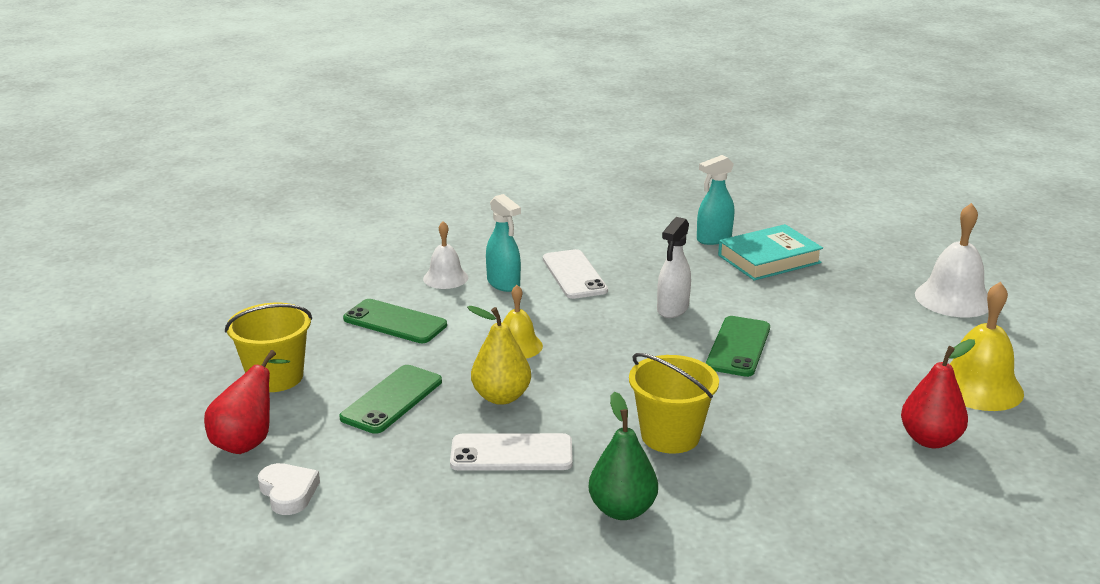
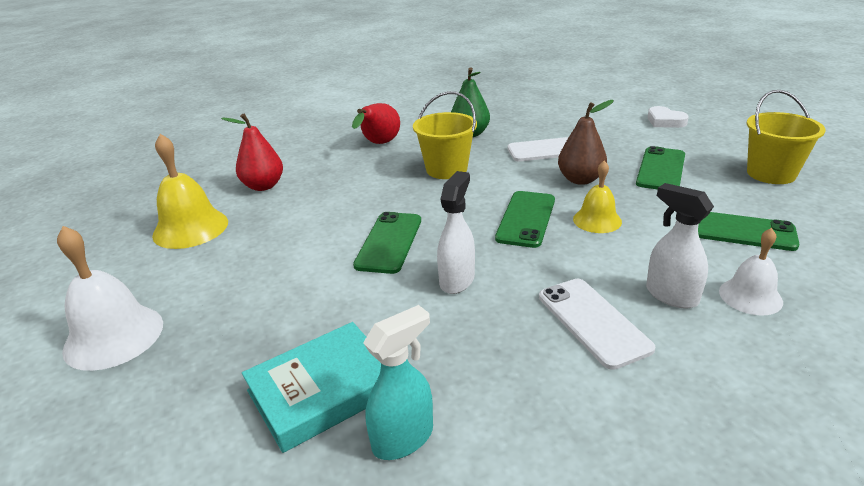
camera: 175 degrees right, 5 degrees up
(248, 441) = (726, 138): red pear -> red pear (379, 144)
(501, 397) = (580, 179): yellow pear -> brown pear
(503, 284) = (671, 295): turquoise spray bottle -> white spray bottle
(590, 355) = (526, 219): none -> green phone

